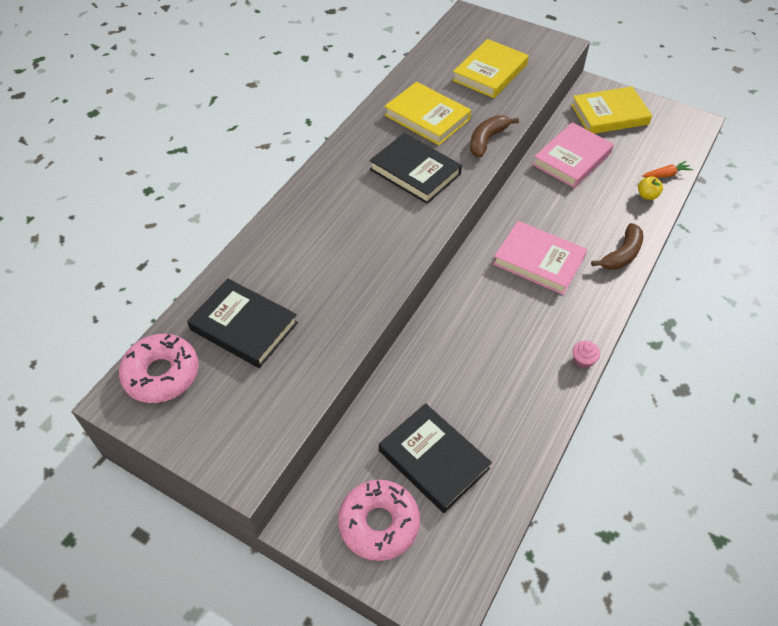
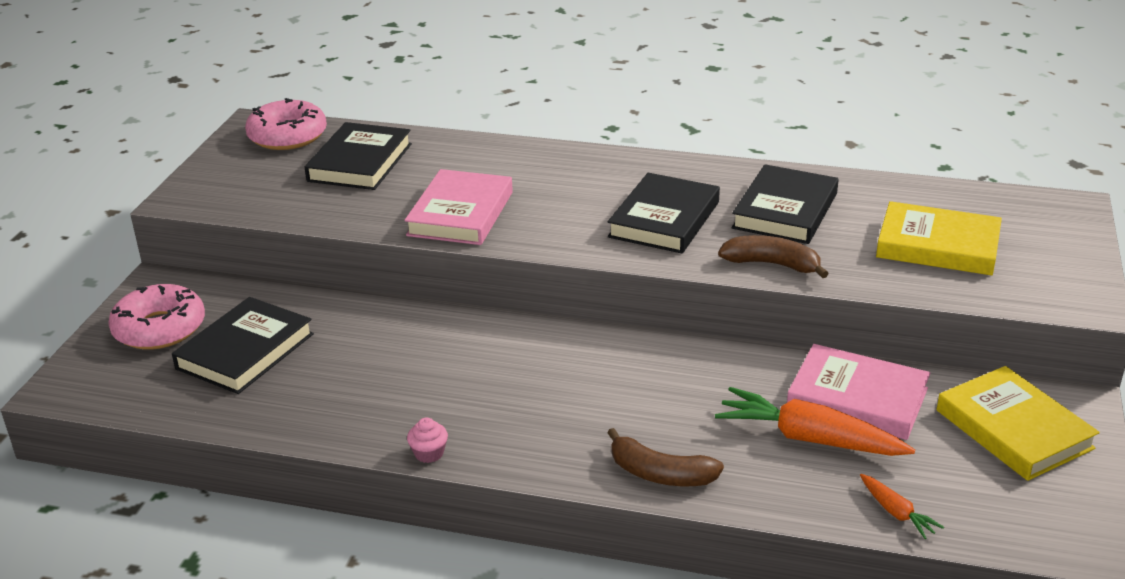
camera: 75 degrees right, 20 degrees down
(427, 117) = (785, 211): yellow book -> black book
(538, 261) = (604, 391): pink book -> pink book (460, 214)
(602, 187) = (808, 438): none -> orange carrot
(647, 195) = (822, 492): yellow apple -> none

